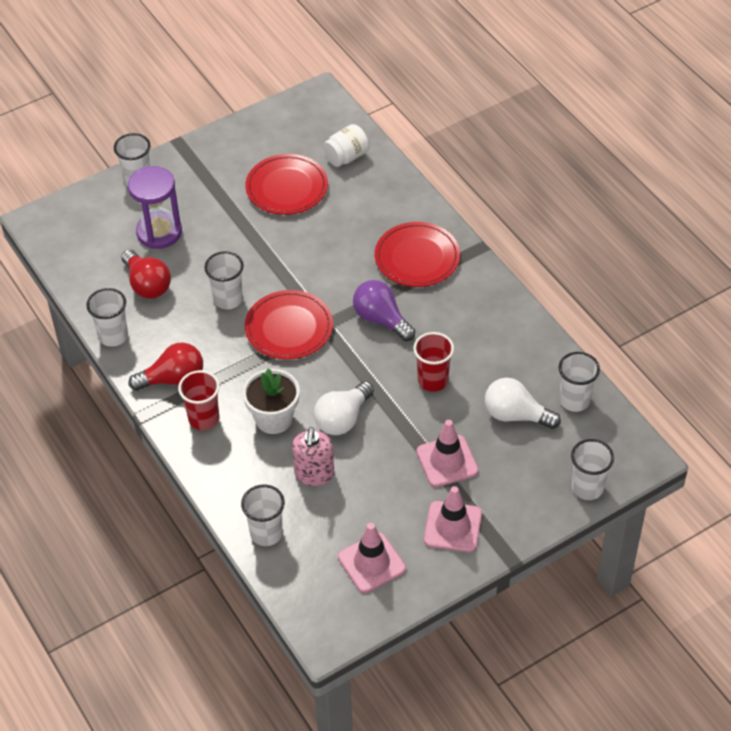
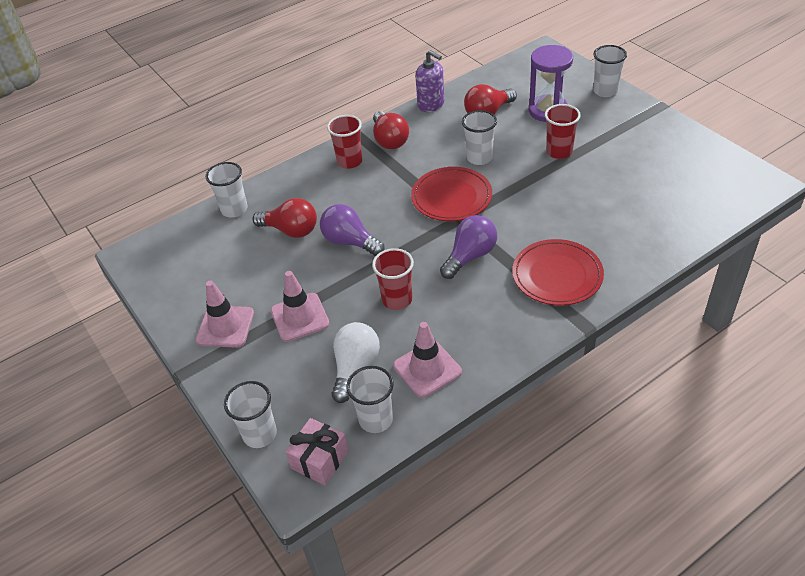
camera: 90 degrees right, 5 degrees down
(113, 336) = (431, 104): white cup -> purple soap dispenser
(235, 232) = (559, 152): none -> red cup
(274, 419) = (350, 200): white flower pot -> none
(287, 188) = (626, 176): red plate -> none
(314, 474) = (291, 230): pink soap dispenser -> red light bulb
(343, 419) = (350, 242): white light bulb -> purple light bulb
(346, 157) = (684, 211): white jar -> none
(371, 563) = (196, 275): pink traffic cone -> pink traffic cone (427, 369)
(615, 441) = (320, 460): none -> pink gift

